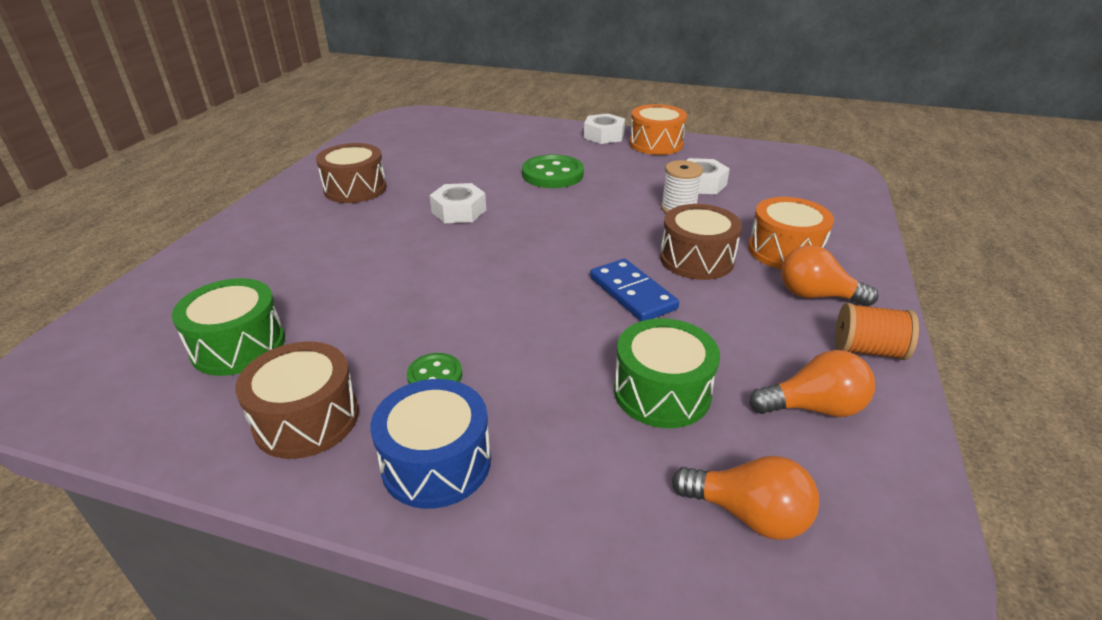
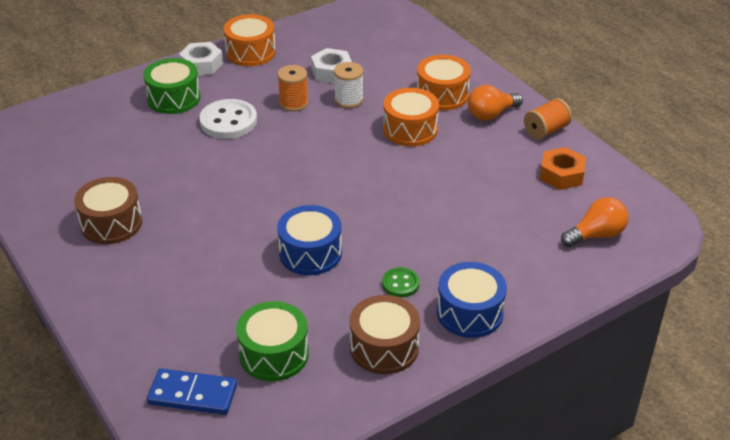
camera: 50 degrees left, 5 degrees up
(422, 293) = (310, 253): none -> blue drum
(459, 211) = (222, 189): white nut -> none
(552, 174) = (228, 121): green button -> white button
(626, 188) = (293, 103): none -> orange spool
(632, 293) = (412, 173): blue domino -> blue domino (193, 394)
(662, 392) = (502, 212): green drum -> green drum (174, 98)
(696, 259) = (410, 129): brown drum -> orange drum
(813, 407) = (561, 174): orange light bulb -> orange nut

